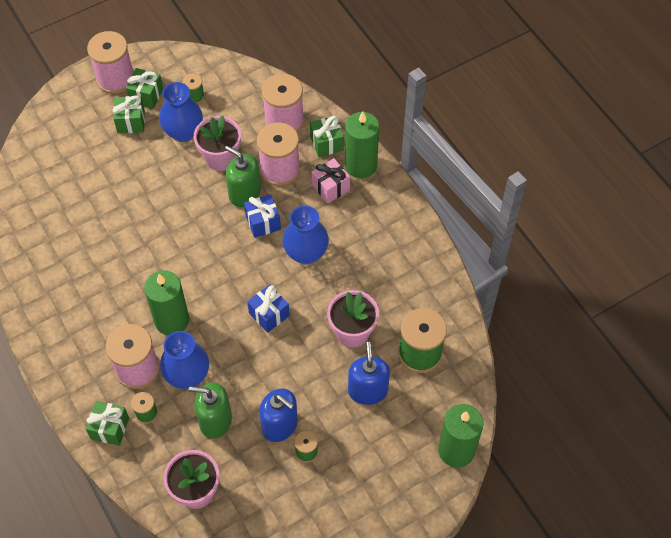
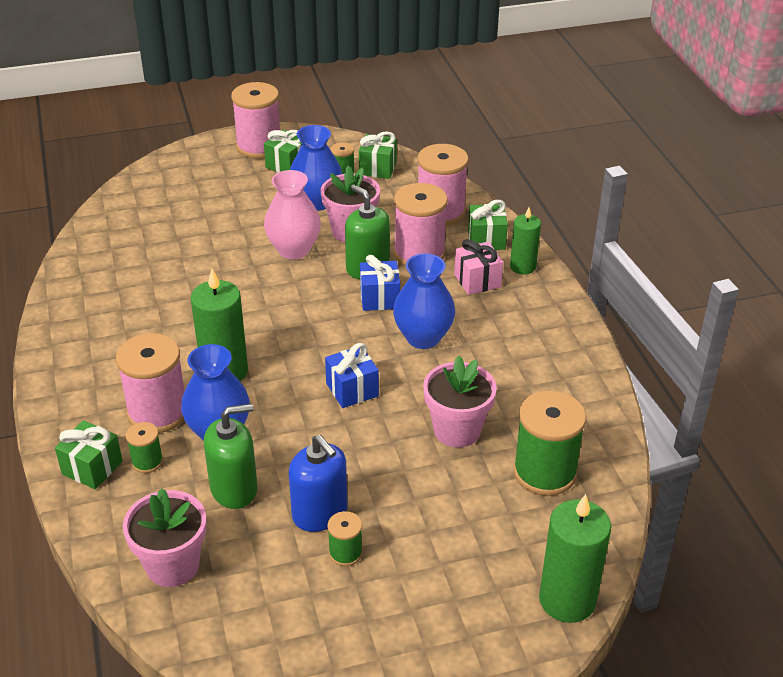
camera: 15 degrees right, 20 degrees down
(131, 122) = (259, 184): green gift -> green gift (377, 168)
(182, 188) = (294, 250): none -> pink vase
(215, 420) = (234, 489): green soap dispenser -> green soap dispenser turned 135 degrees clockwise
(361, 165) = (523, 267): green candle -> green candle, size x0.62
(368, 390) = (457, 499): blue soap dispenser -> none

